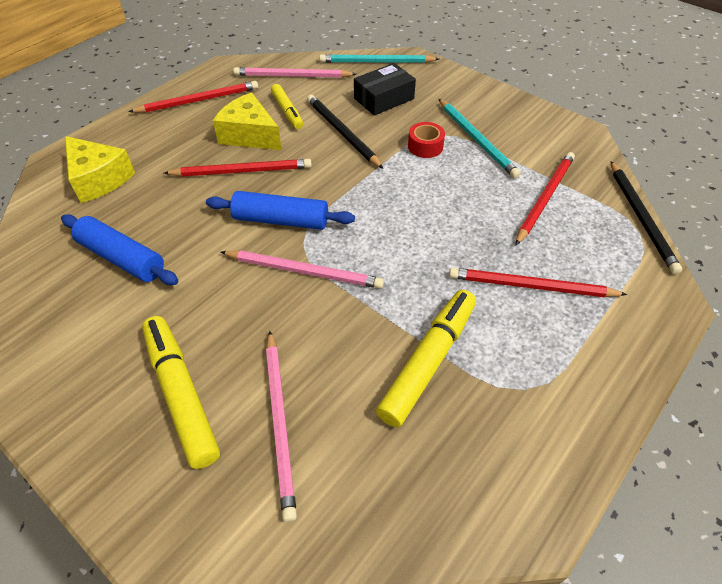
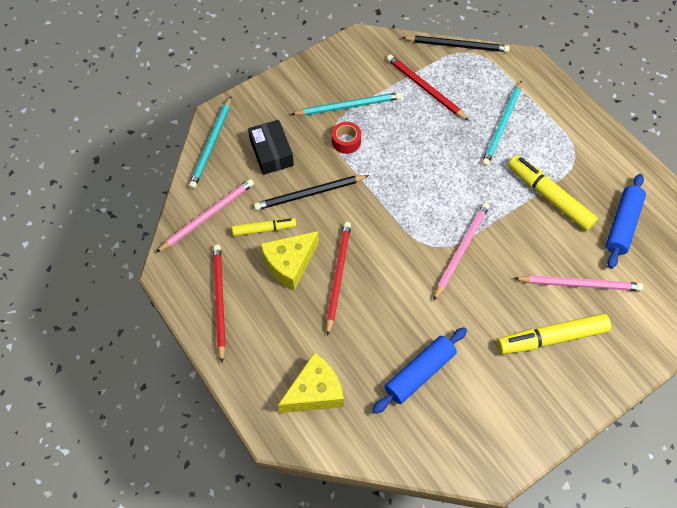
camera: 75 degrees left, 10 degrees up
(281, 220) = (405, 256): blue rolling pin -> blue rolling pin (622, 225)
(292, 76) = (208, 216): pink pencil -> pink pencil turned 150 degrees counterclockwise
(531, 286) = (502, 125): red pencil -> turquoise pencil

